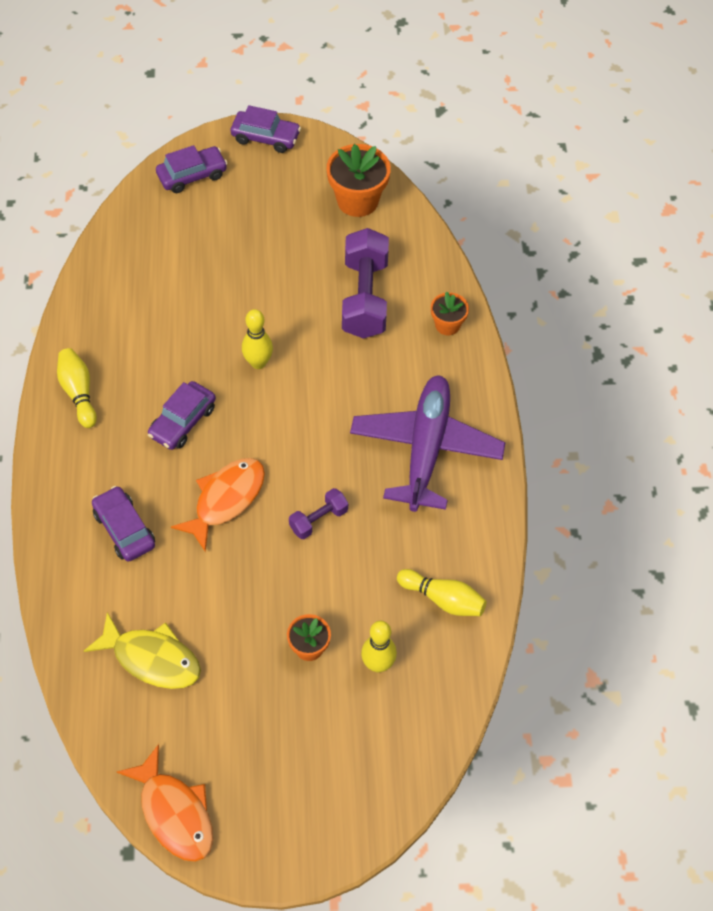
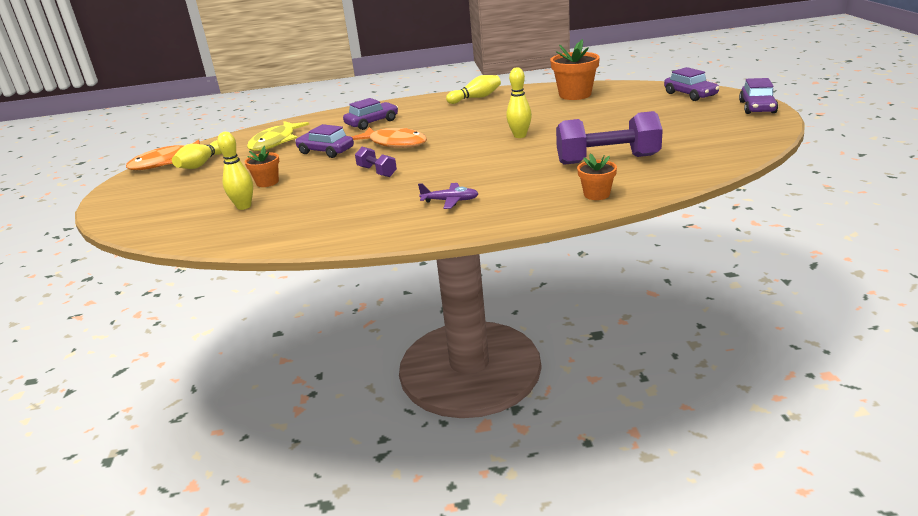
camera: 90 degrees right, 30 degrees down
(183, 421) = (459, 124): purple car -> purple car (326, 151)
(357, 200) = (719, 144): orange flower pot -> orange flower pot (575, 95)
(426, 448) = (450, 201): purple plane -> purple plane, size x0.40
(443, 599) = (295, 224): yellow bowling pin -> yellow bowling pin (201, 164)

